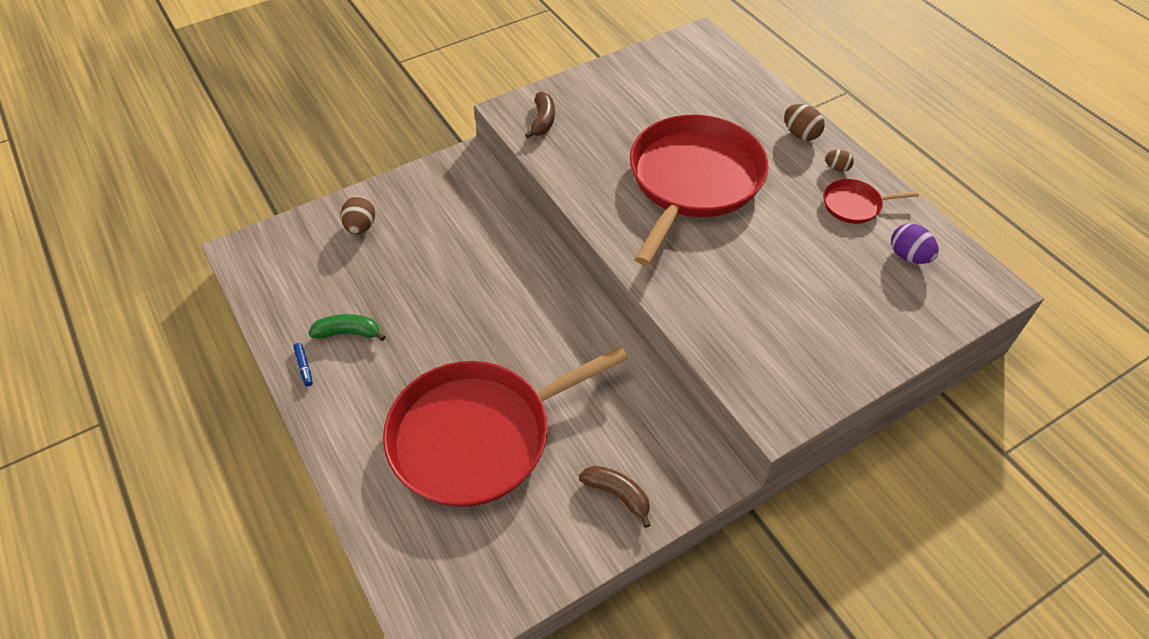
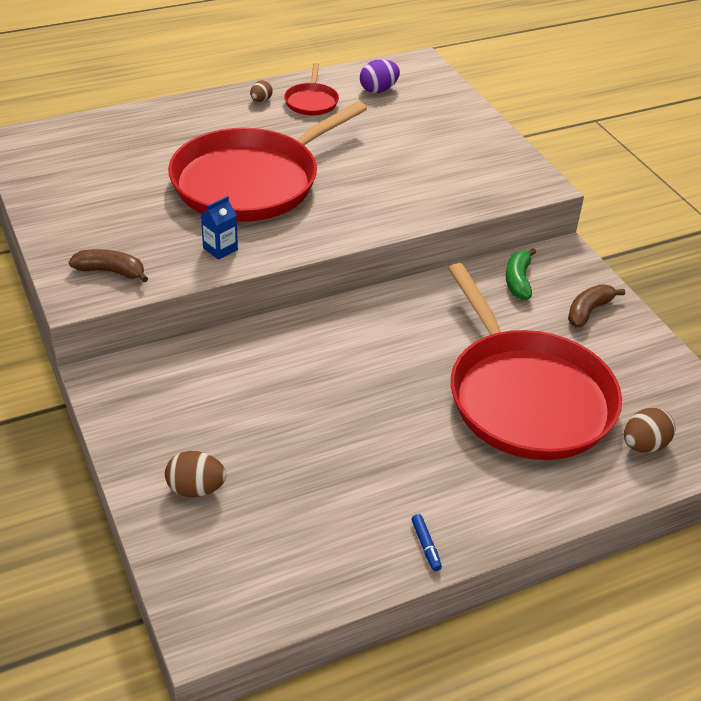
camera: 85 degrees left, 10 degrees down
(304, 367) = (426, 546): blue marker -> blue marker turned 90 degrees clockwise
(348, 333) = (378, 502): green banana -> green banana (518, 280)
(587, 176) = (220, 249): none -> blue carton
(693, 181) = (251, 181): red pan -> red pan turned 75 degrees counterclockwise
(800, 134) = (207, 110): brown egg -> brown egg (644, 445)

